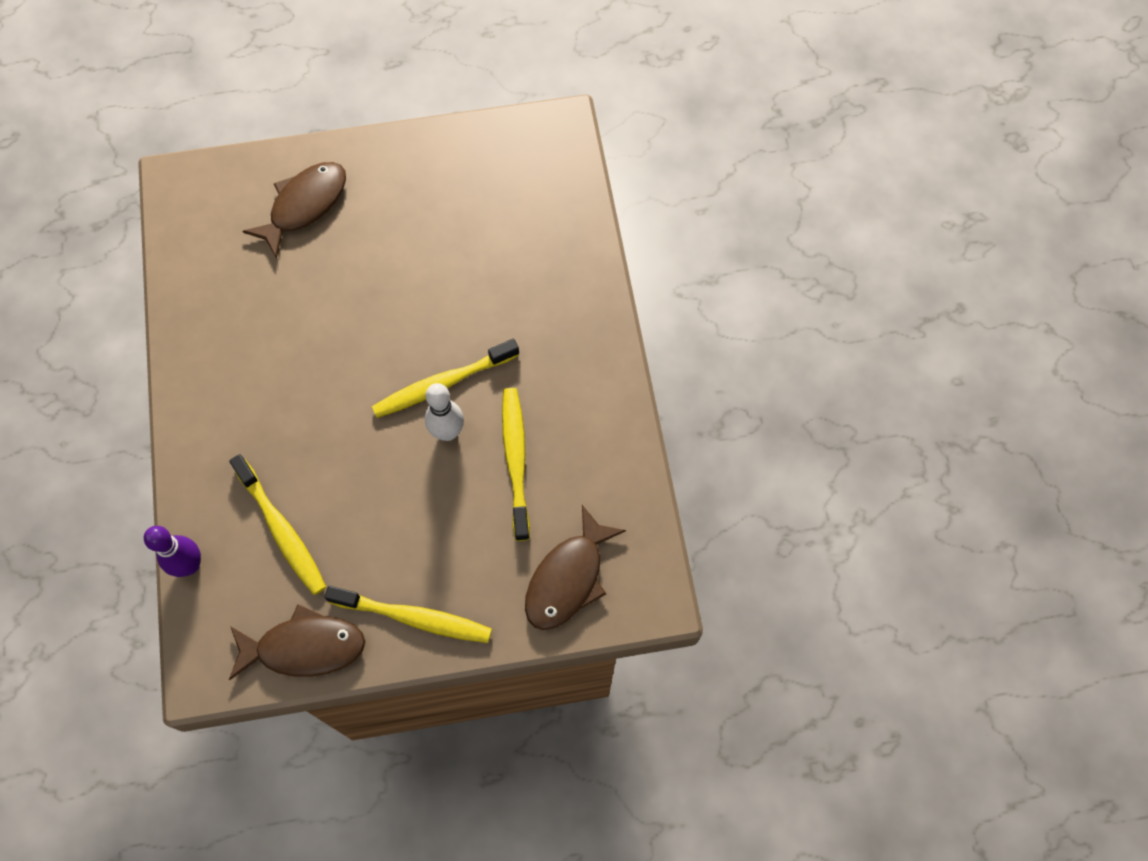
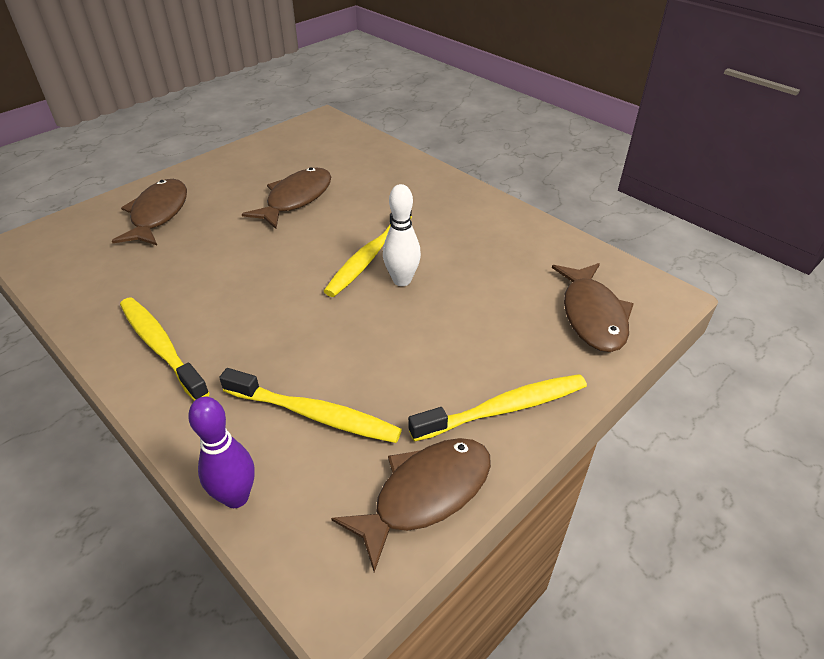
camera: 35 degrees left, 25 degrees down
(437, 257) = (296, 199): none -> brown fish
(516, 461) = (473, 271): yellow toothbrush -> yellow toothbrush (161, 347)

